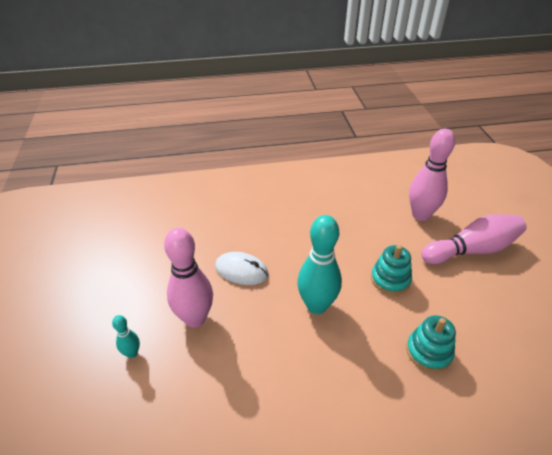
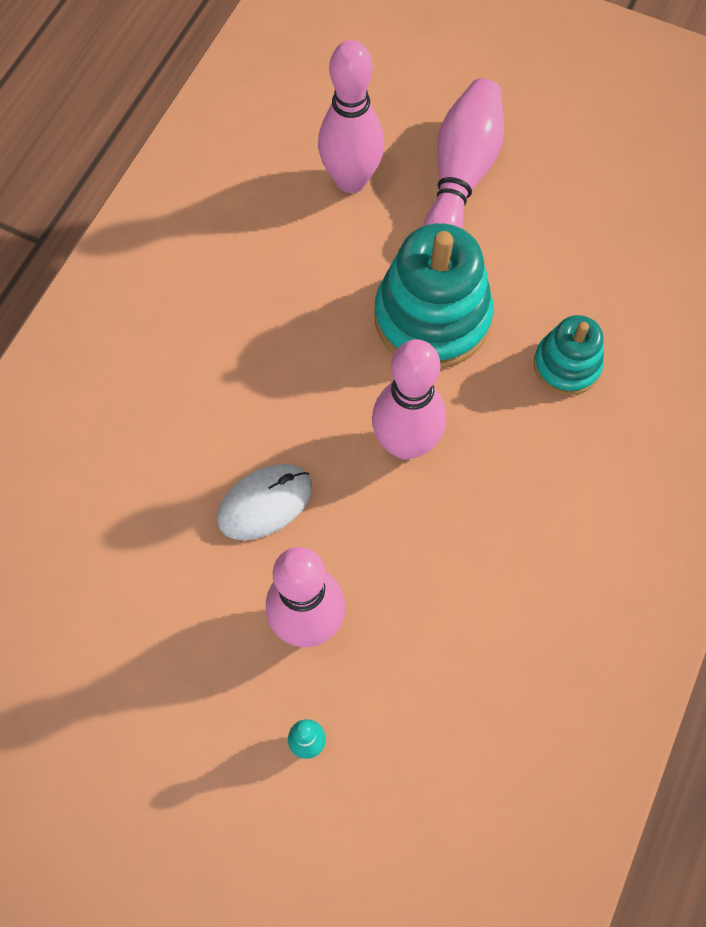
camera: 55 degrees left, 25 degrees up
(316, 305) = (405, 443): turquoise bowling pin -> pink bowling pin
(390, 279) = (432, 318): turquoise stacking toy -> turquoise stacking toy, size x1.76

